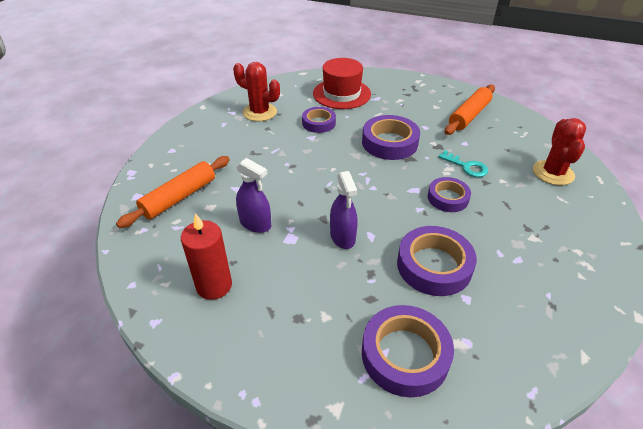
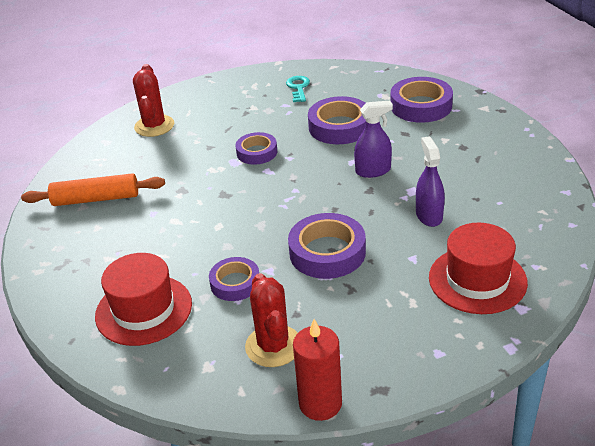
camera: 130 degrees left, 5 degrees down
(179, 197) = (477, 280): orange rolling pin -> red hat
(214, 285) = (505, 191): red candle -> red candle (320, 403)
(342, 237) = (373, 171): purple spray bottle -> purple spray bottle turned 45 degrees clockwise
(389, 142) = (212, 217): purple tape -> purple tape (327, 252)
(466, 167) = (198, 163): turquoise key -> turquoise key (298, 88)
(553, 173) = (154, 126): red cactus -> red cactus turned 60 degrees counterclockwise

